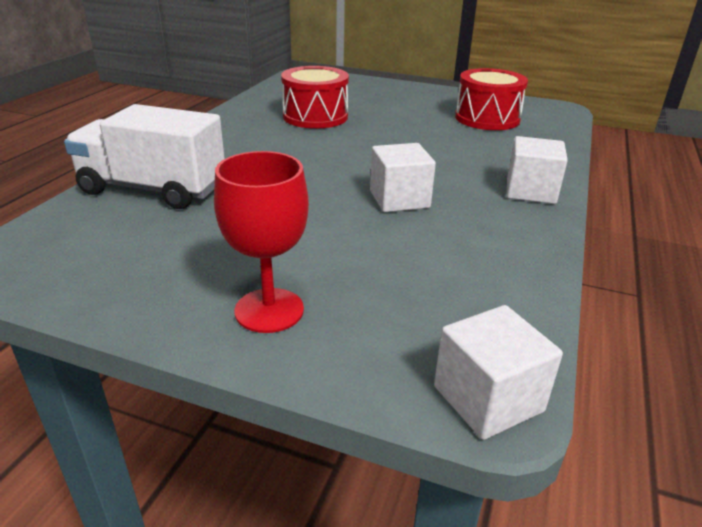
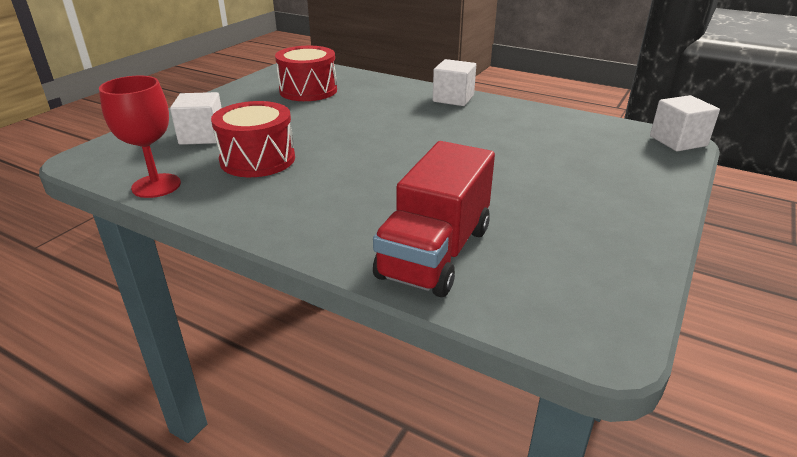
camera: 80 degrees left, 0 degrees up
(153, 189) = (435, 252): white truck -> red truck
(269, 310) = (629, 193): red goblet -> red goblet (156, 186)
(399, 199) = (464, 139): white cube -> white cube (202, 136)

